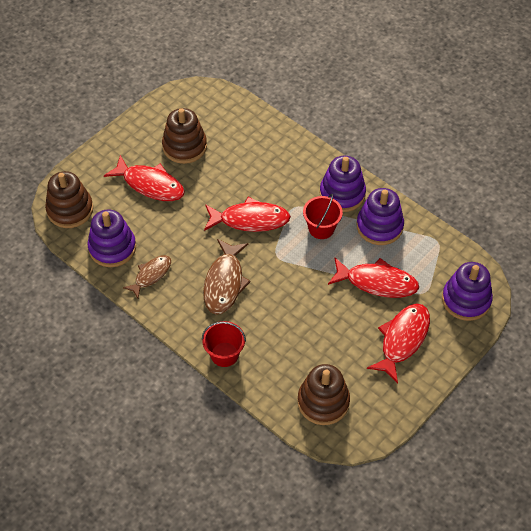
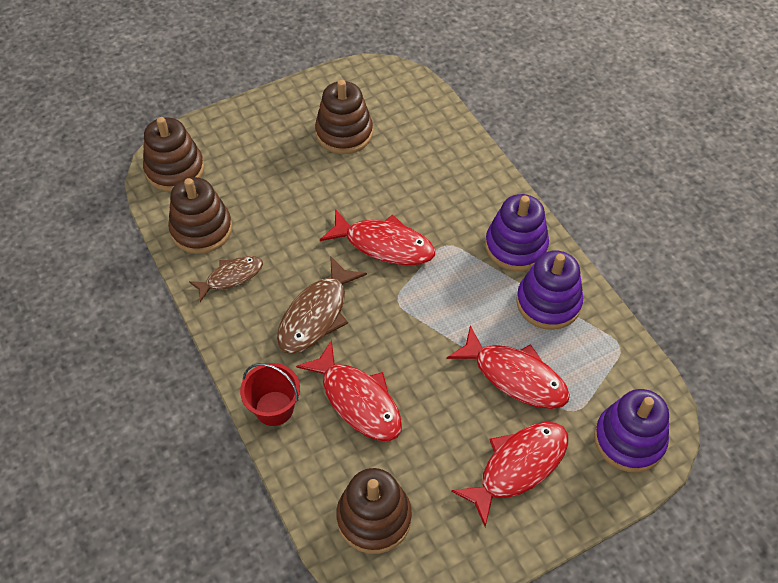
camera: 20 degrees right, 0 degrees up
(112, 248) = (201, 229): purple stacking toy -> brown stacking toy
(150, 184) = (282, 166): red fish -> red fish (358, 400)
(321, 228) = (470, 282): red bucket -> none

